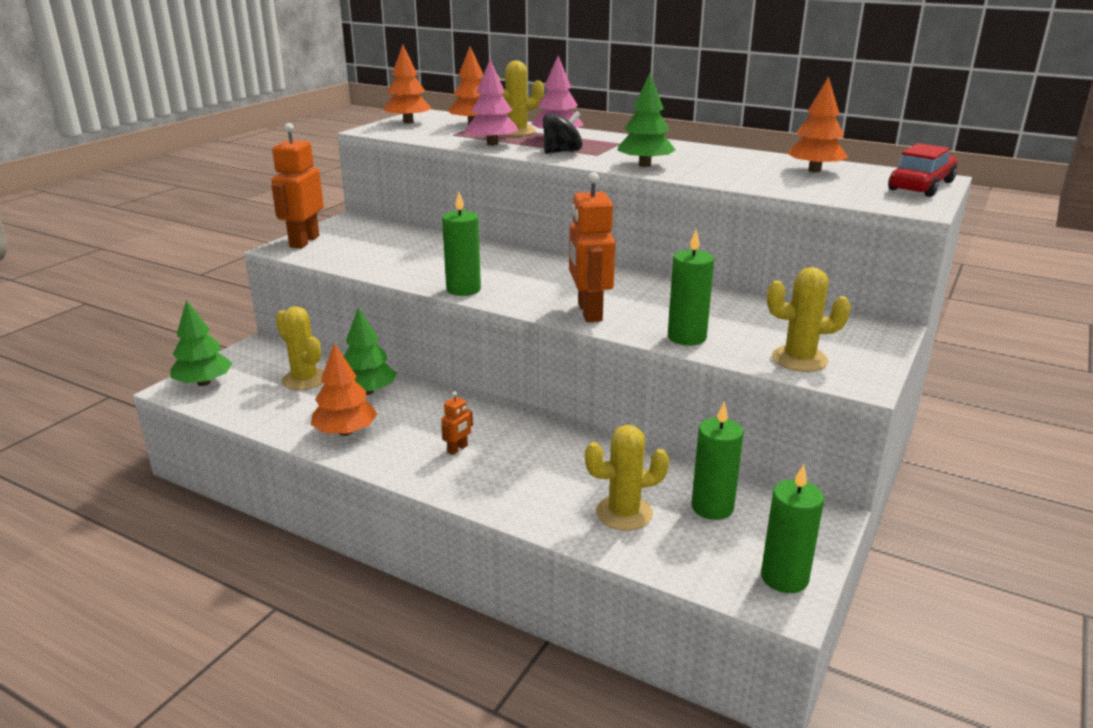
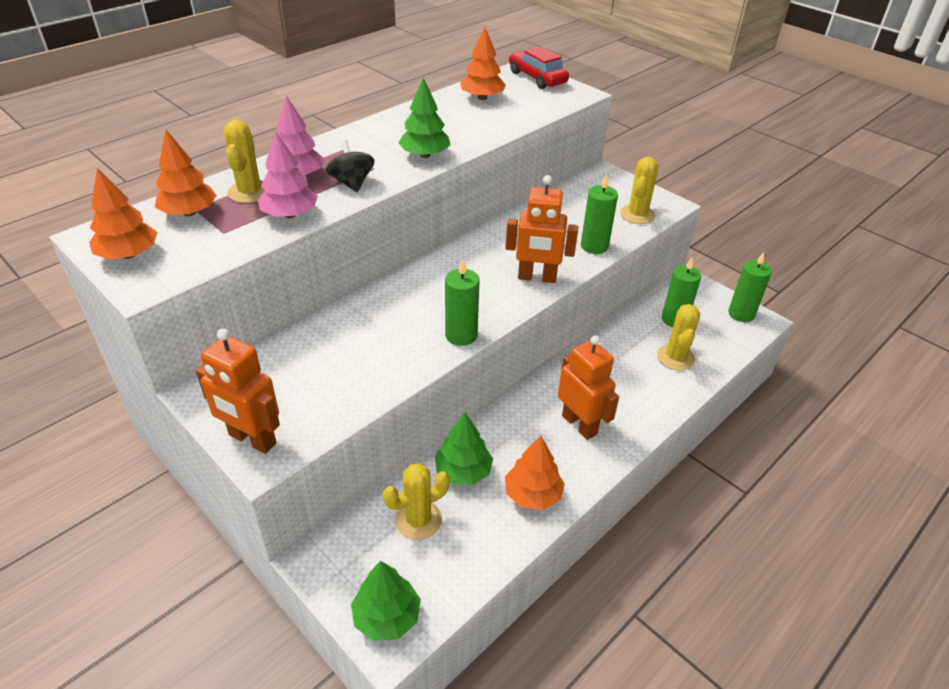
camera: 75 degrees left, 15 degrees up
(457, 449) = (579, 424): orange robot -> orange robot, size x2.22

